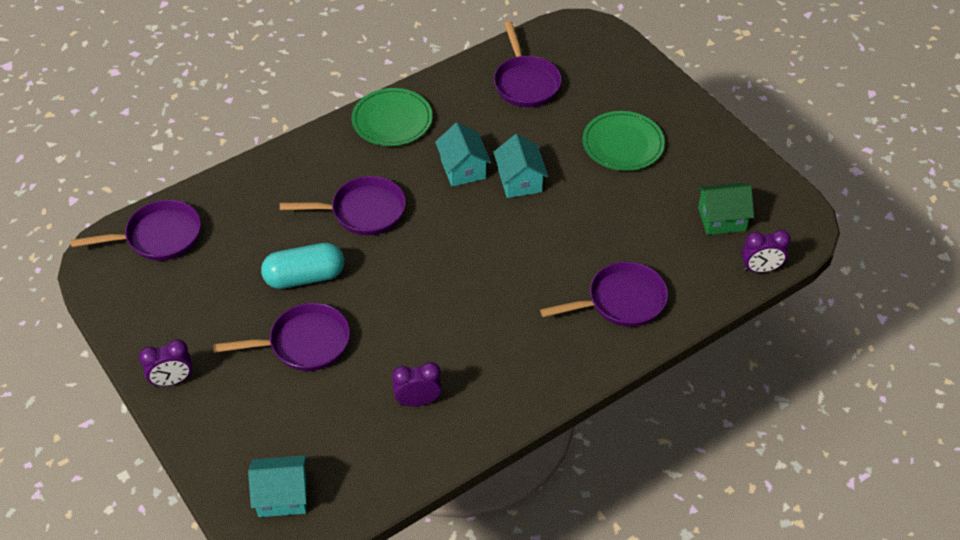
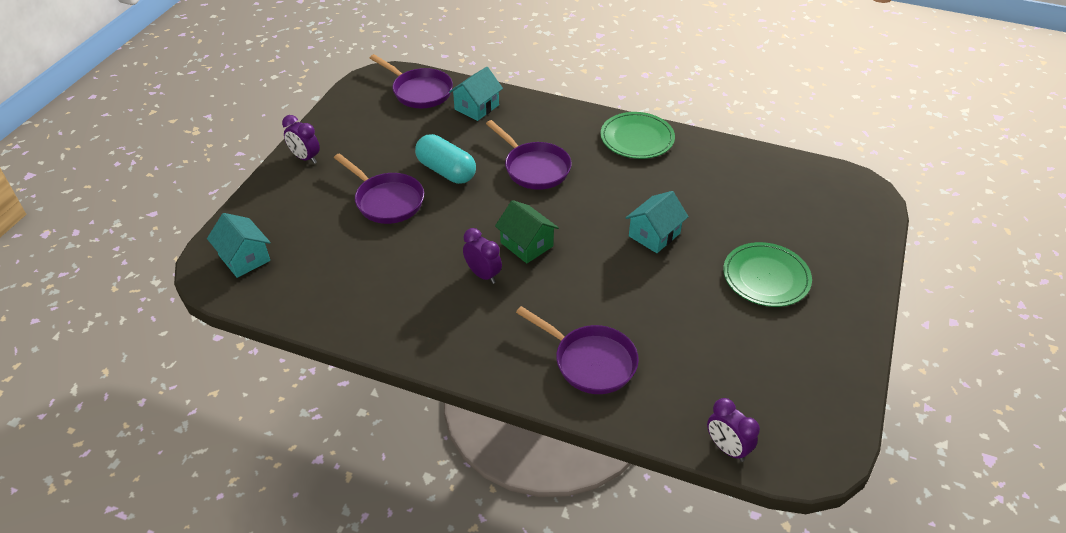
camera: 55 degrees right, 5 degrees down
(418, 401) = (381, 286): purple clock -> purple clock (483, 274)
(463, 169) = (631, 197): turquoise house -> turquoise house (476, 107)
(525, 83) = (761, 187): purple pan -> none
(721, 219) = (756, 388): green house -> green house (526, 244)

